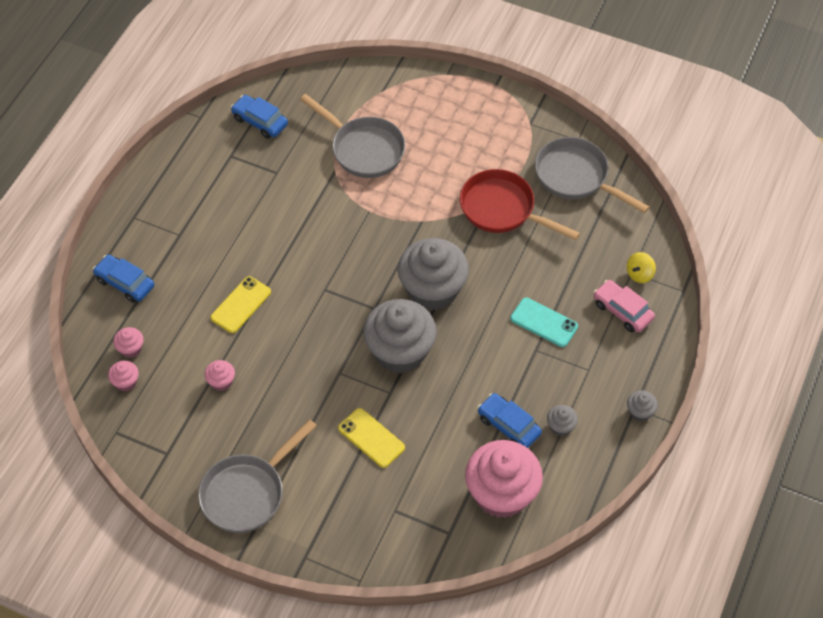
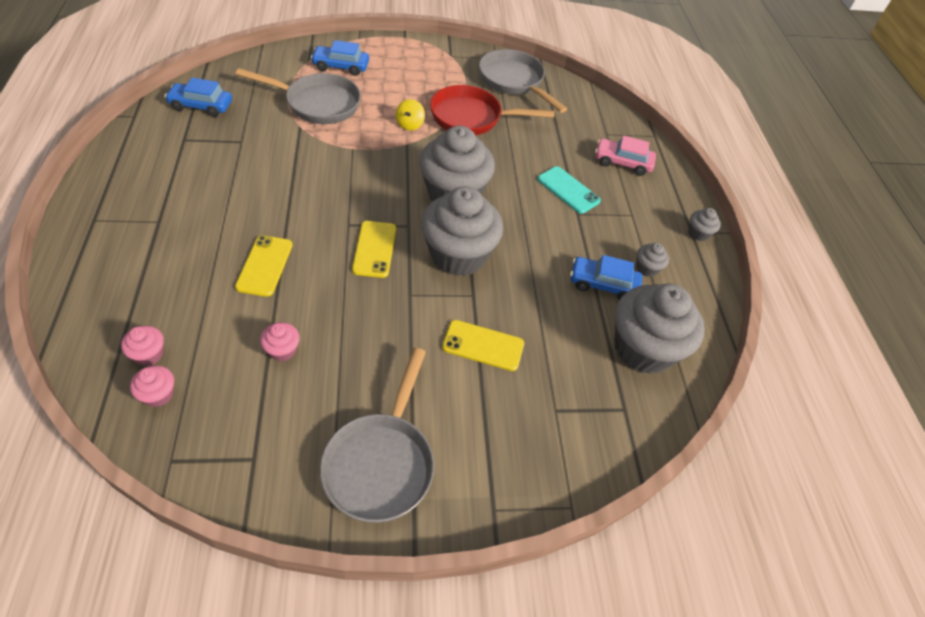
camera: 35 degrees left, 5 degrees down
(125, 283) = (110, 287): blue car -> blue car (341, 66)
(333, 321) = (374, 249): none -> yellow phone
(501, 494) = (643, 348): pink cupcake -> grey cupcake
(544, 322) = (568, 190): turquoise phone -> turquoise phone turned 45 degrees clockwise
(576, 177) = (514, 82): grey pan -> grey pan turned 45 degrees clockwise
(639, 274) = (614, 133): yellow spinning top -> yellow spinning top (410, 124)

